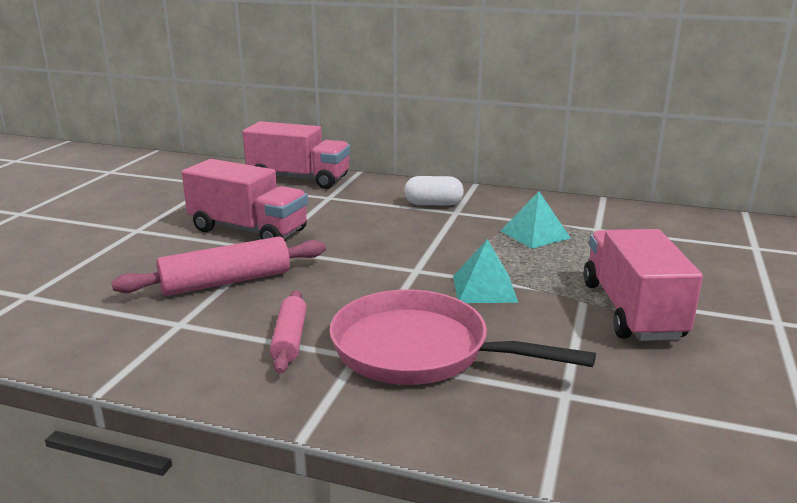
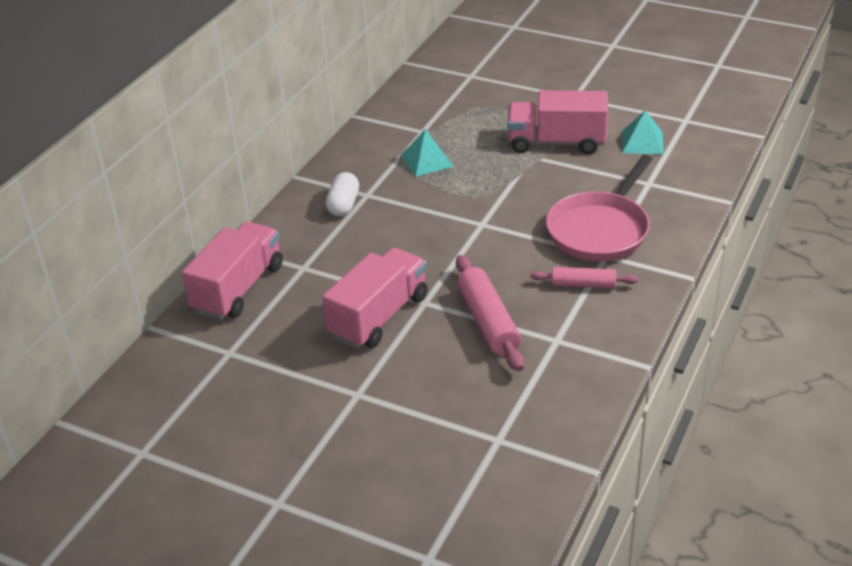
camera: 80 degrees left, 15 degrees up
(484, 289) = (518, 195): turquoise pyramid -> turquoise pyramid (642, 142)

